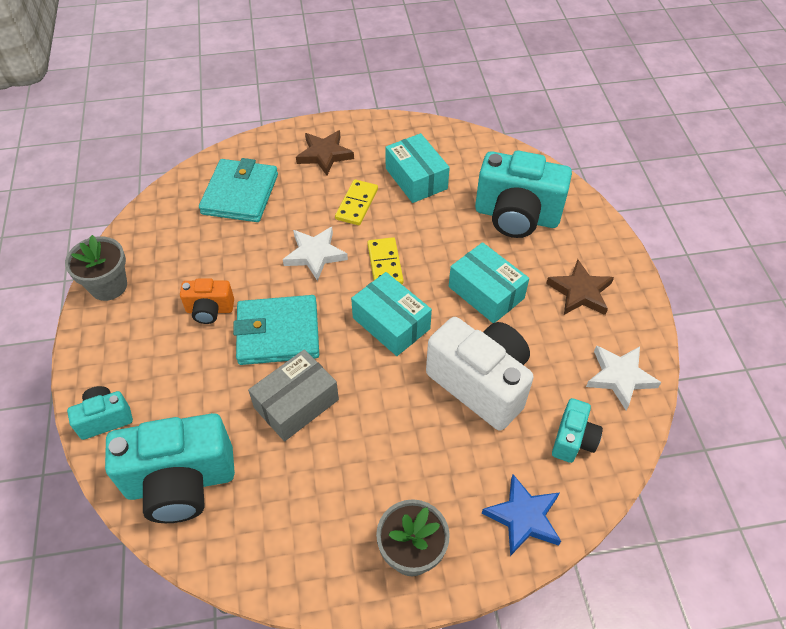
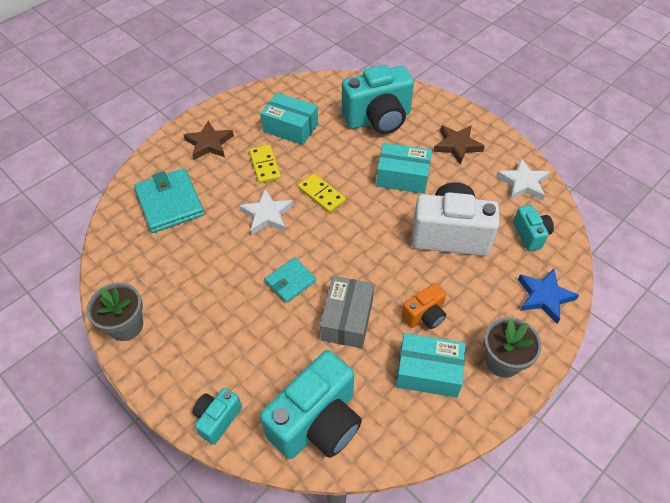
camera: 35 degrees left, 0 degrees up
(210, 310) = (225, 296): orange camera -> orange camera (424, 315)
(278, 333) = (290, 281): turquoise wallet -> turquoise wallet, size x0.58
(391, 323) = (361, 230): turquoise box -> turquoise box (428, 372)

